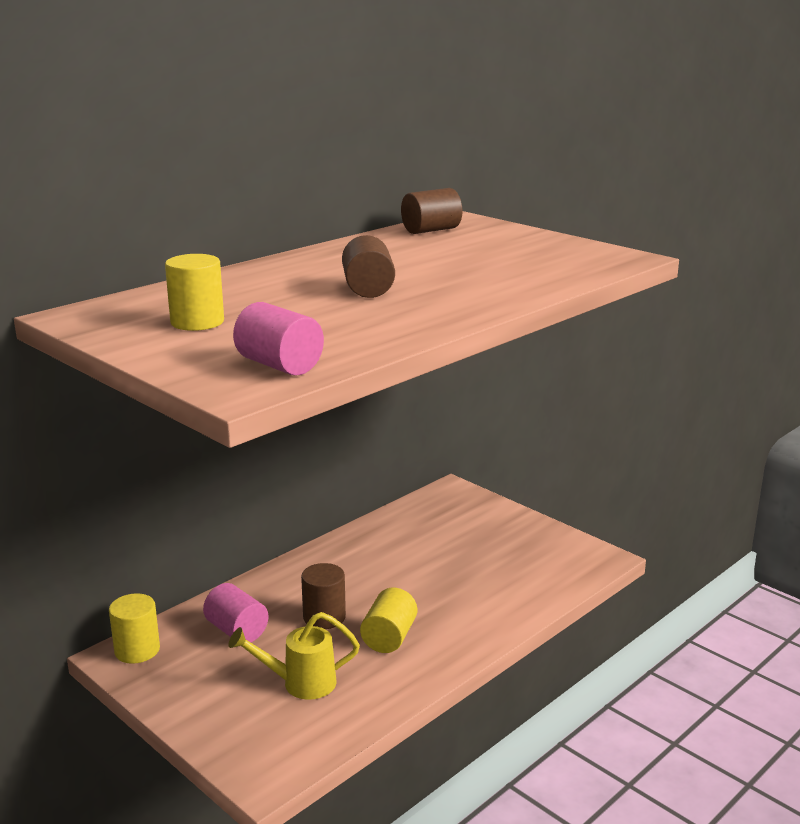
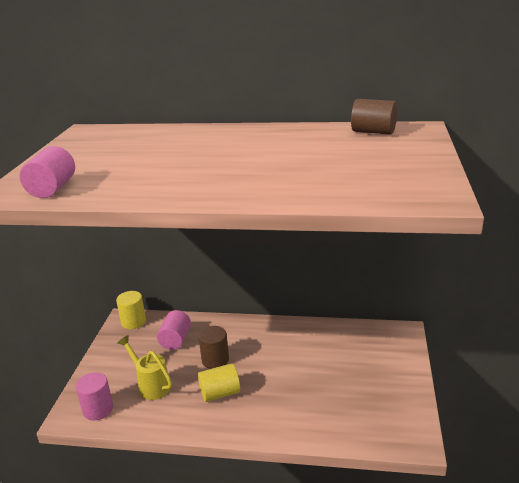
camera: 55 degrees right, 5 degrees up
(197, 322) = (103, 151): yellow cylinder -> none
(286, 745) = (98, 409): none -> pink cylinder
(368, 289) = (216, 160): brown cylinder -> none

